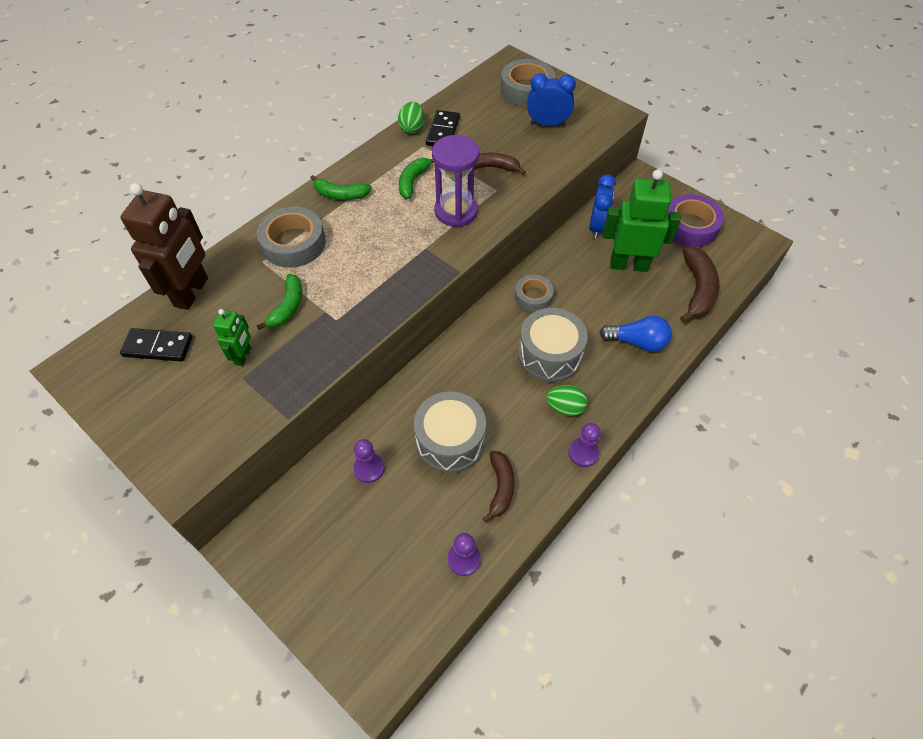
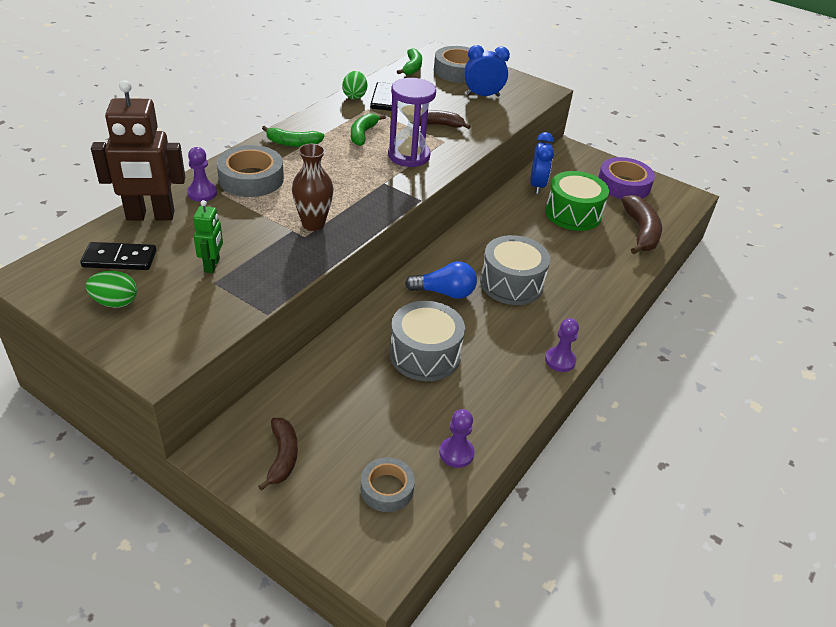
camera: 10 degrees left, 15 degrees down
(192, 292) = (150, 216): brown robot -> brown robot turned 75 degrees clockwise
(287, 307) = (253, 227): green banana -> green banana (412, 67)
(347, 304) = (313, 224): none -> brown vase
(369, 468) = (344, 380): purple pawn -> purple pawn (202, 193)
(500, 488) = (483, 391): brown banana -> brown banana (282, 457)
(533, 296) = (486, 238): grey tape -> grey tape (387, 489)
(565, 407) = (535, 325): green egg -> green egg (115, 302)
(629, 265) = (573, 214): green robot -> green drum
(637, 342) = (593, 272): blue light bulb -> blue light bulb (444, 292)

